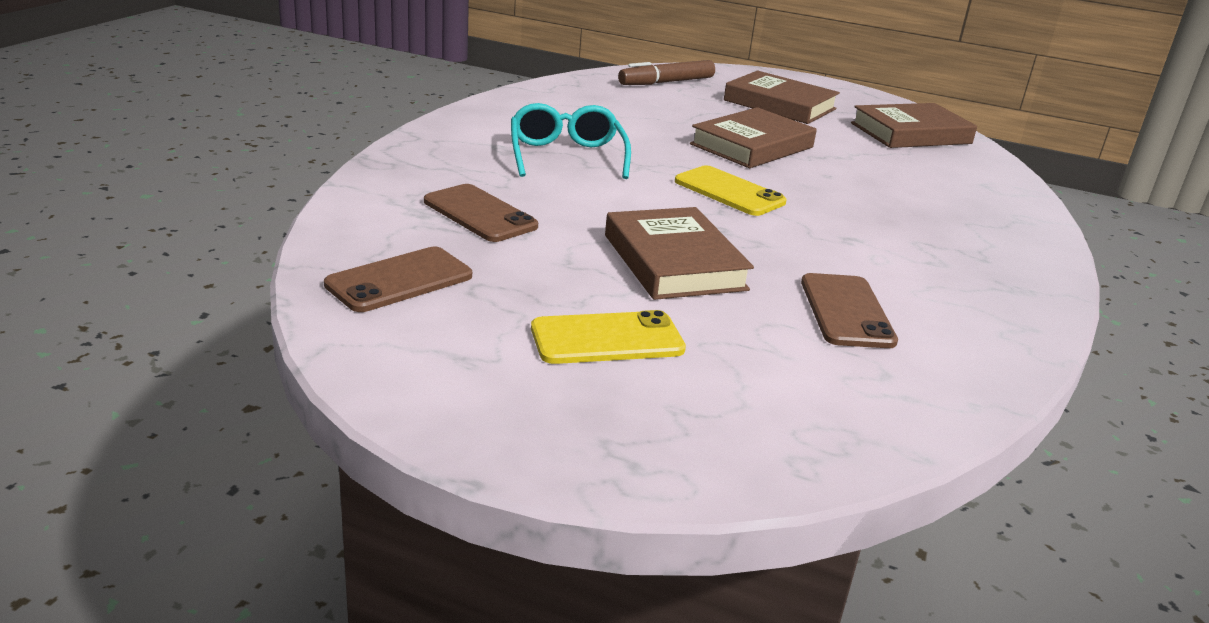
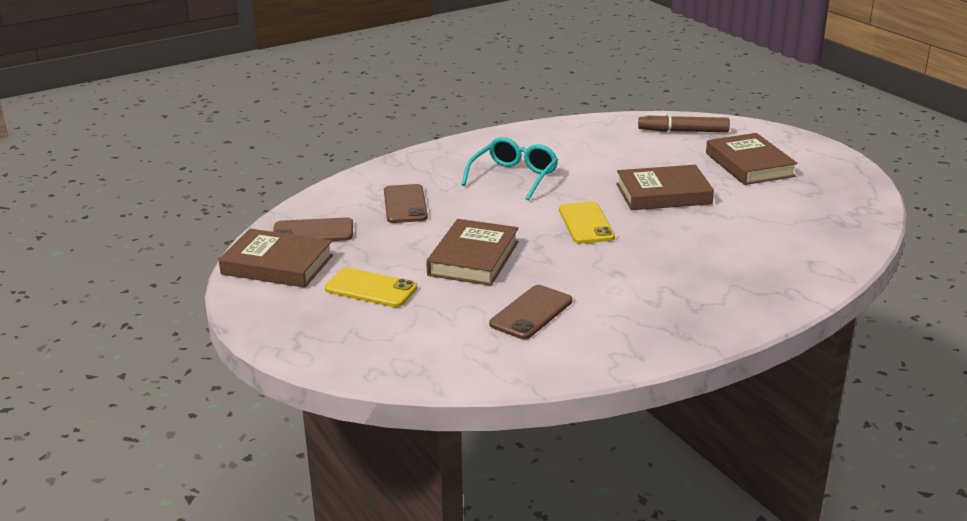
camera: 40 degrees right, 0 degrees up
(911, 133) = (827, 209): brown book -> brown book (277, 265)

